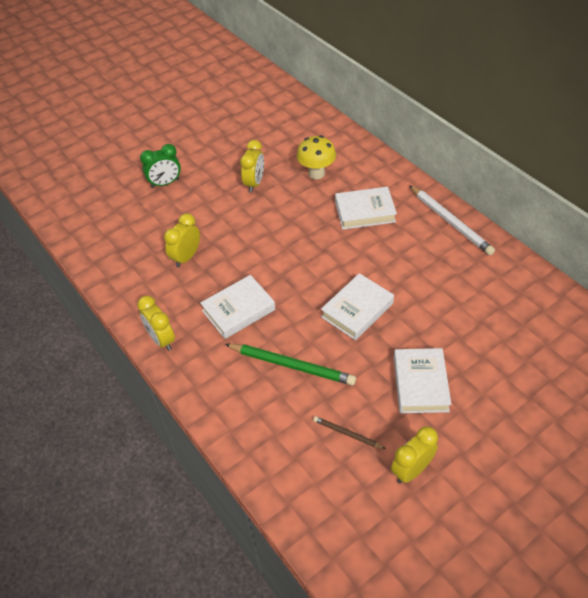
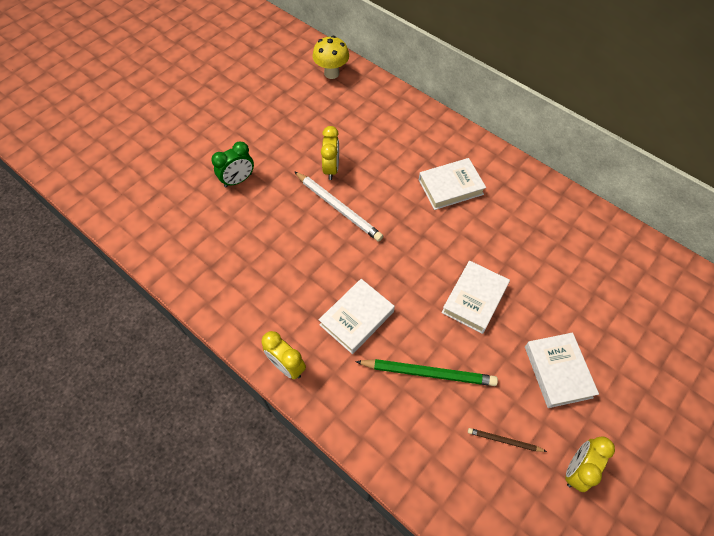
camera: 15 degrees left, 10 degrees up
(186, 257) = (285, 264): yellow clock -> none
(316, 173) = (391, 149): yellow mushroom -> yellow mushroom (331, 73)
(450, 222) = (535, 187): white pencil -> white pencil (338, 207)

